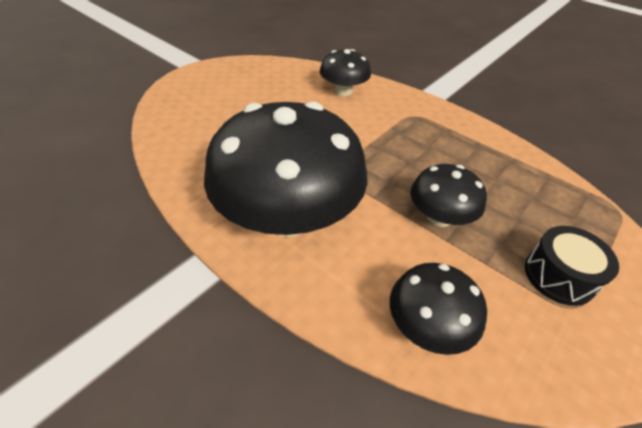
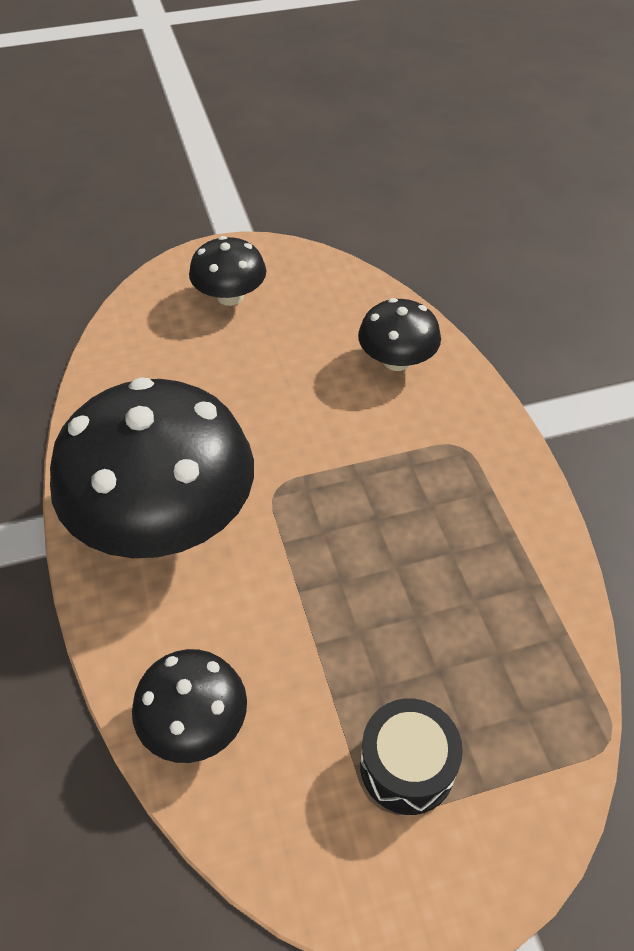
camera: 35 degrees right, 5 degrees up
(439, 217) = (337, 611): black mushroom -> black mushroom (230, 296)

